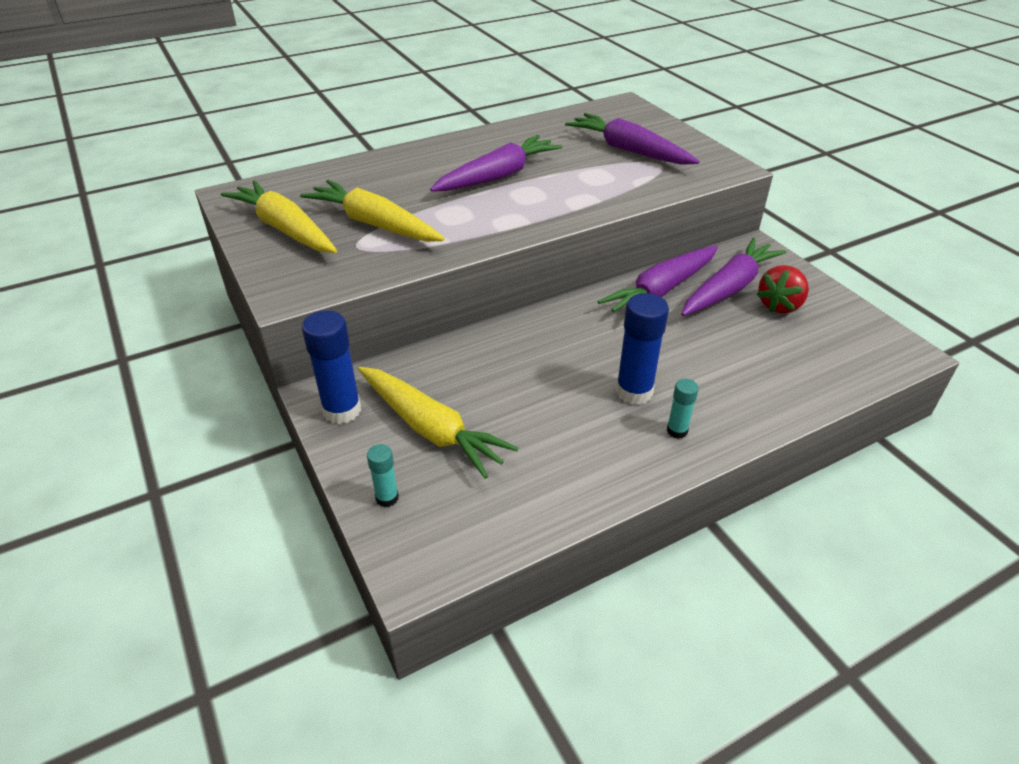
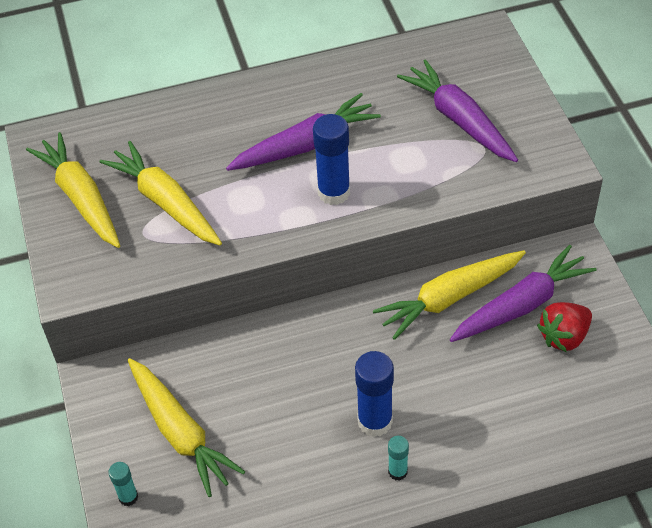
camera: 15 degrees right, 10 degrees up
(342, 410) = (108, 399): blue glue stick -> blue glue stick (334, 192)
(661, 290) = (449, 298): purple carrot -> yellow carrot

